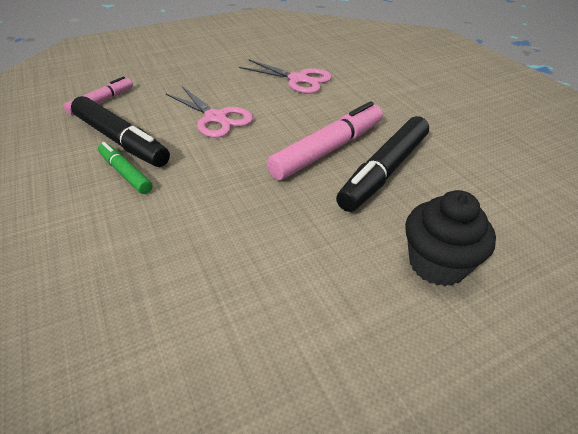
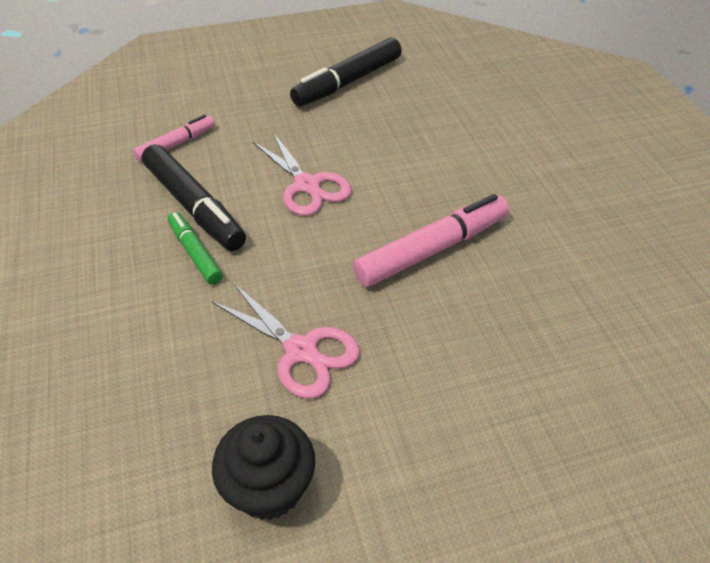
camera: 10 degrees right, 5 degrees up
(298, 79) = (420, 135): pink scissors -> pink scissors (301, 350)
(384, 171) = (493, 289): black marker -> black marker (348, 82)
(437, 264) = (518, 419): black cupcake -> black cupcake (269, 487)

